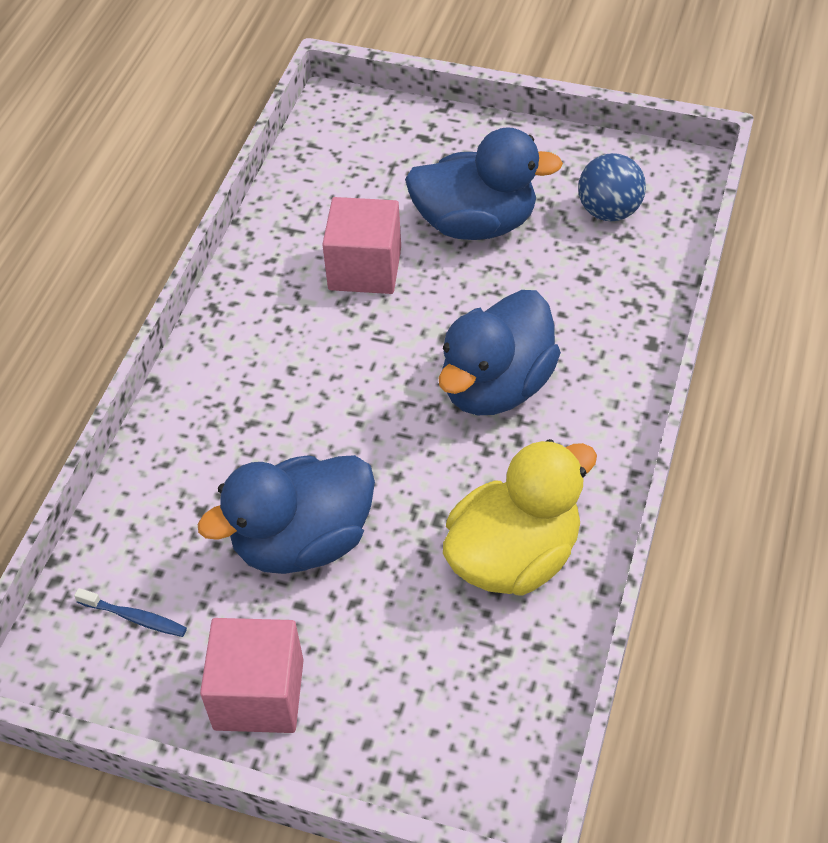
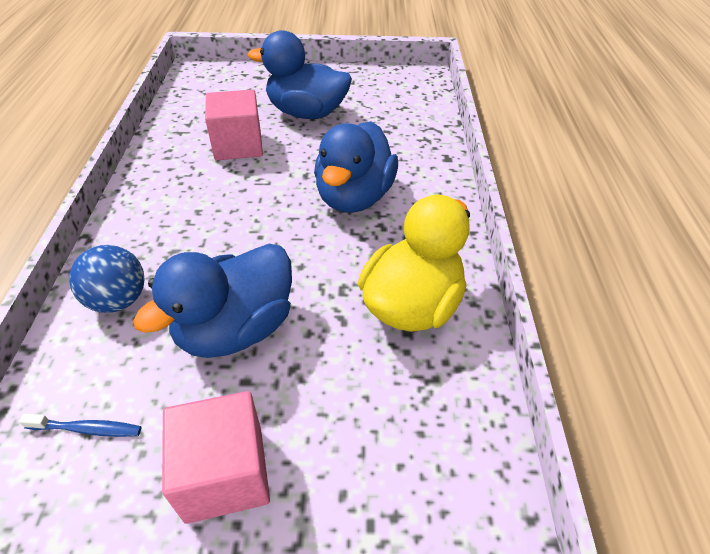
camera: 20 degrees left, 5 degrees down
(476, 224) = (306, 113): blue duck -> blue duck turned 150 degrees counterclockwise
(609, 211) = (388, 97): blue ball -> blue ball (118, 300)

